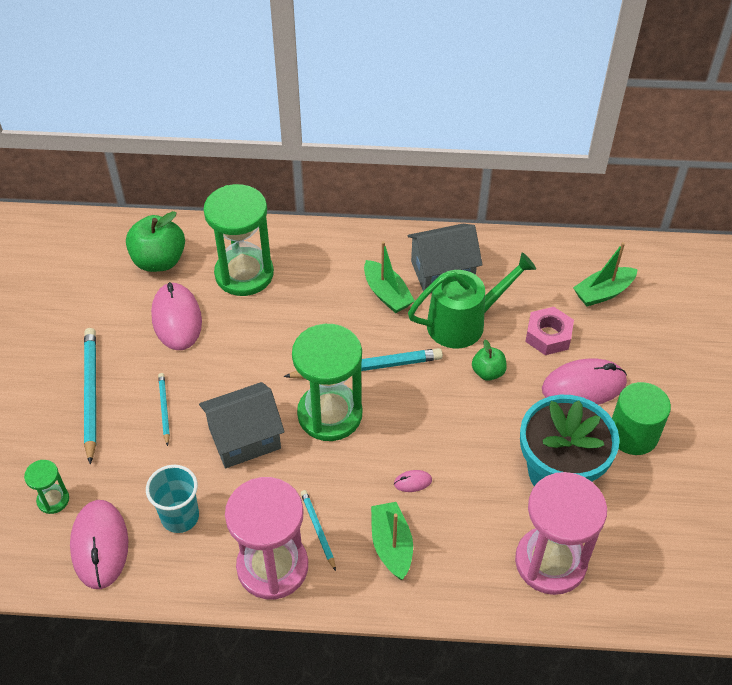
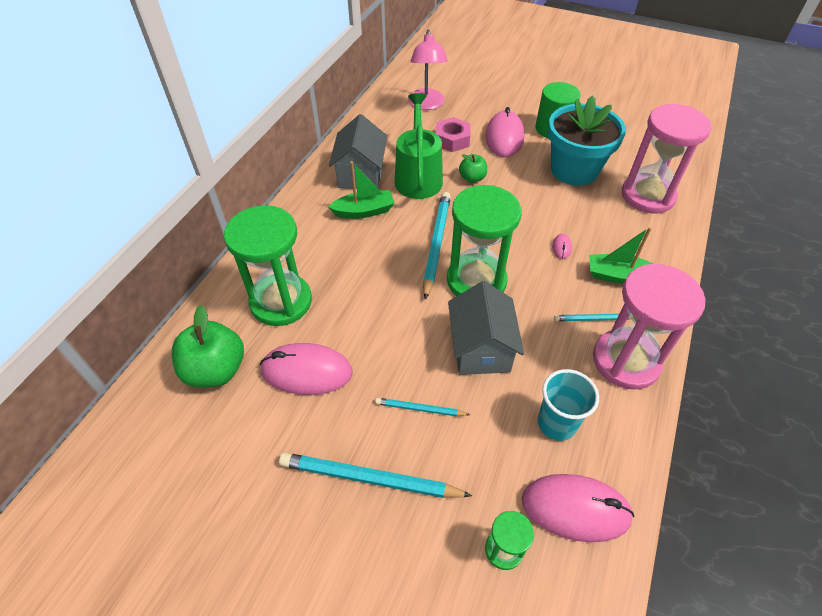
camera: 70 degrees left, 0 degrees up
(603, 293) = (426, 105): green boat -> pink lamp

